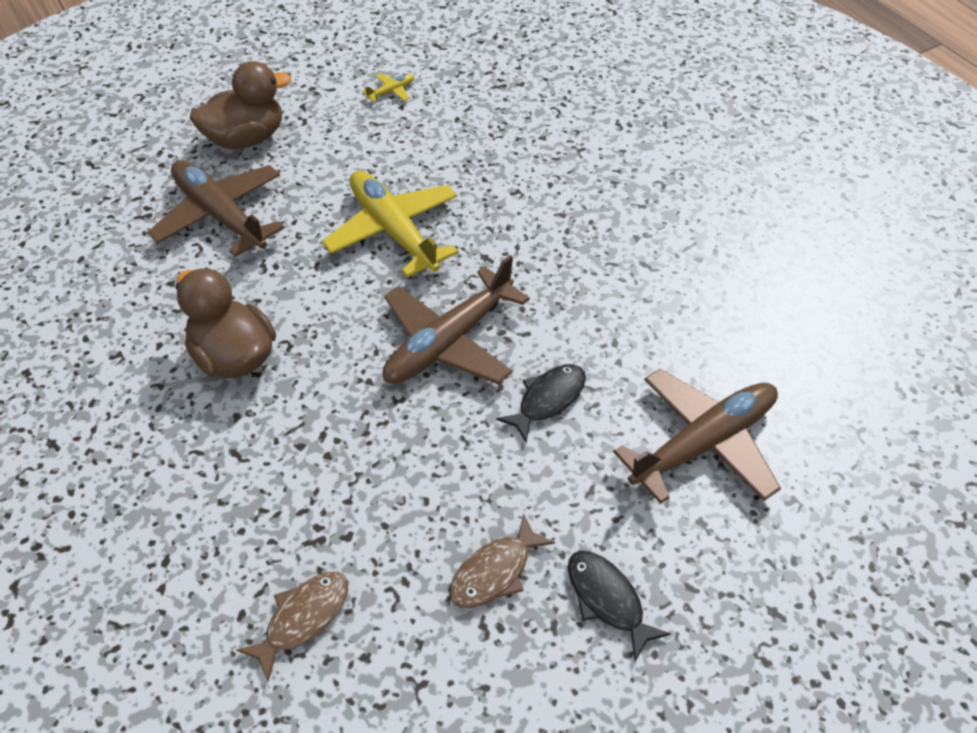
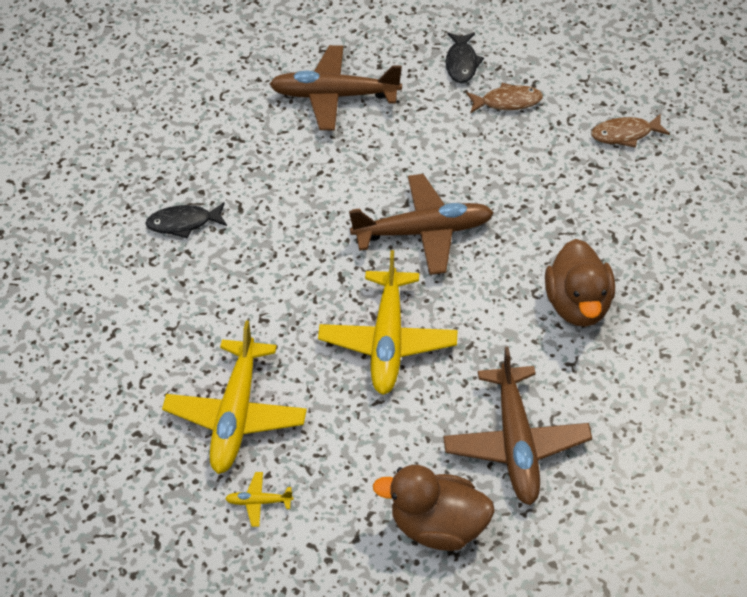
camera: 140 degrees left, 0 degrees up
(463, 126) = (236, 414): none -> yellow plane
(548, 400) = (396, 163): black fish -> black fish (183, 223)

